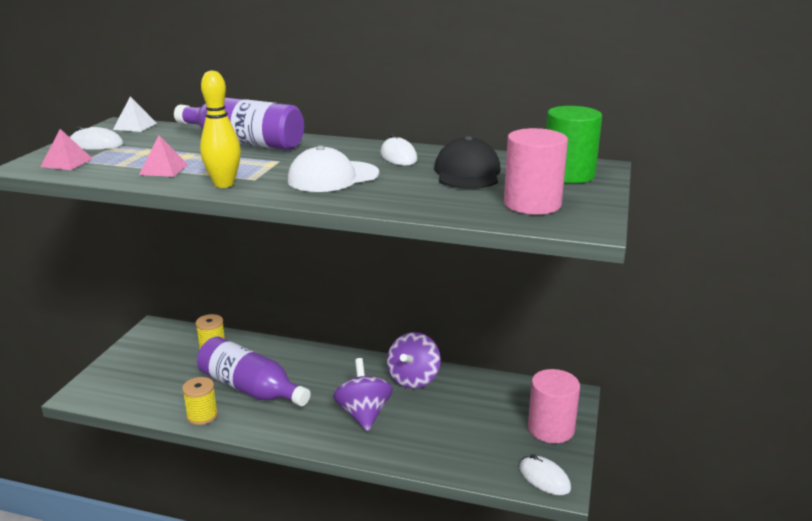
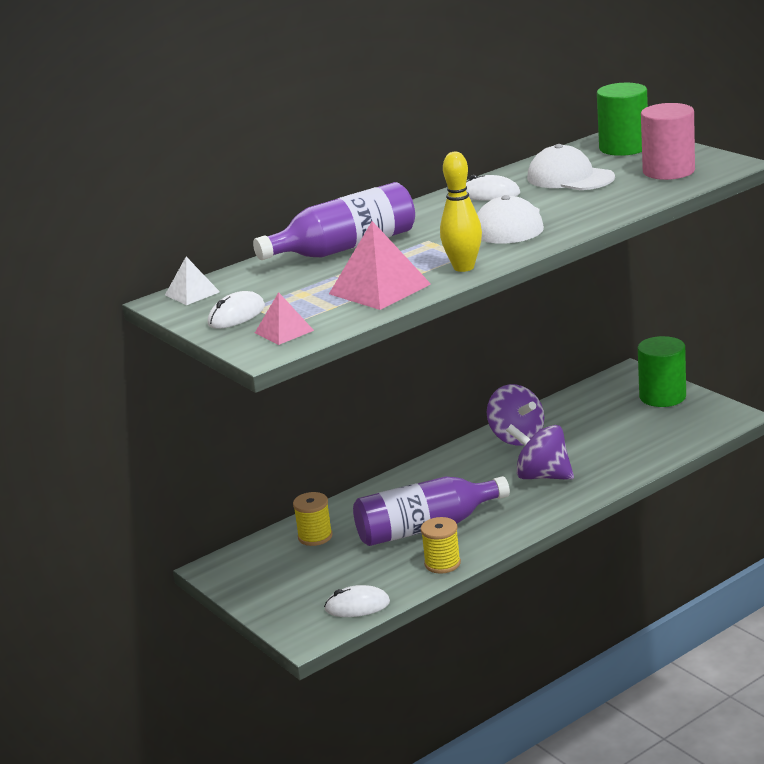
camera: 50 degrees left, 0 degrees up
(164, 169) = (379, 289): pink pyramid -> pink pyramid, size x1.76
(467, 173) = (570, 178): black cap -> white cap
(544, 478) = (719, 419): white mouse -> white mouse (357, 606)
(551, 428) = (662, 396): pink cylinder -> green cylinder

